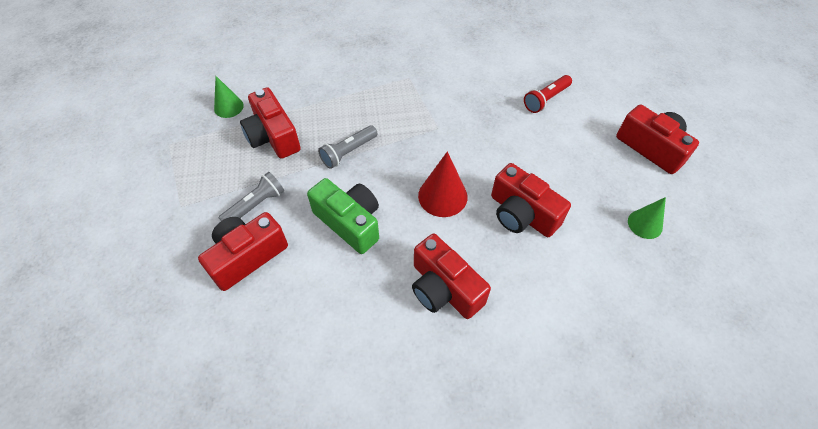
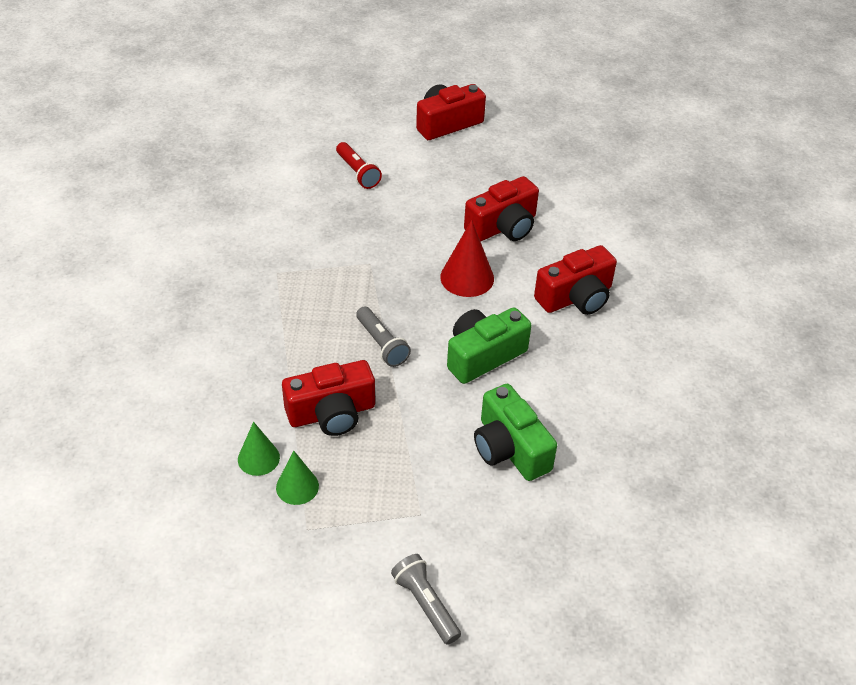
camera: 80 degrees left, 10 degrees down
(247, 256) = (509, 448): red camera -> green camera
(256, 205) = (439, 437): grey flashlight -> grey flashlight (425, 604)
(645, 224) = (532, 154): green cone -> green cone (297, 487)

